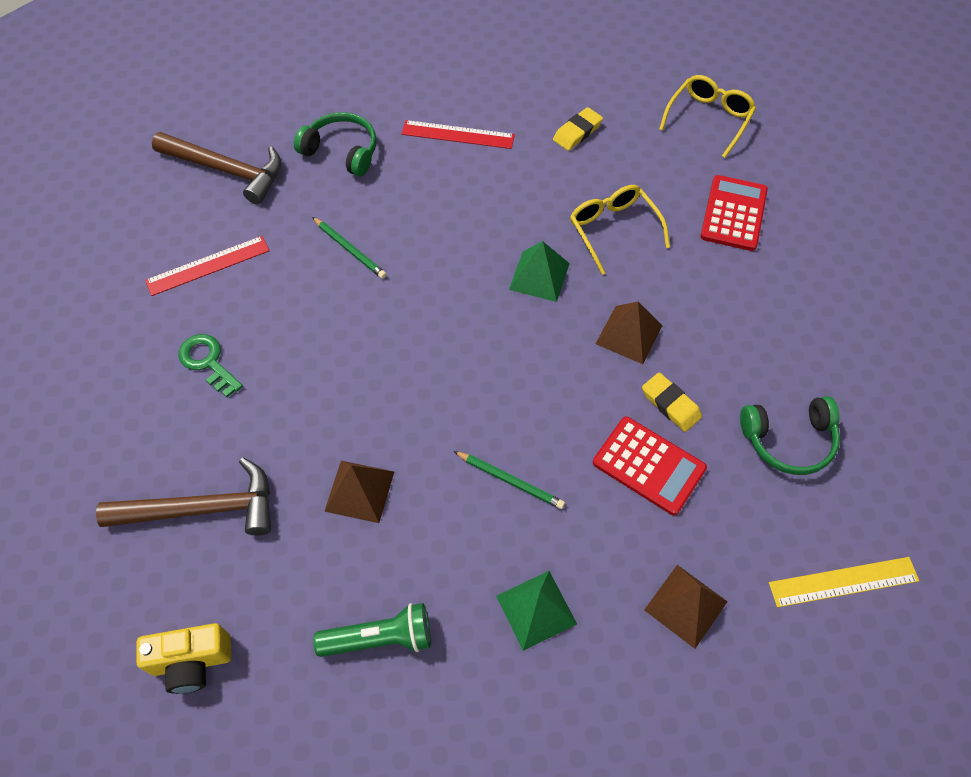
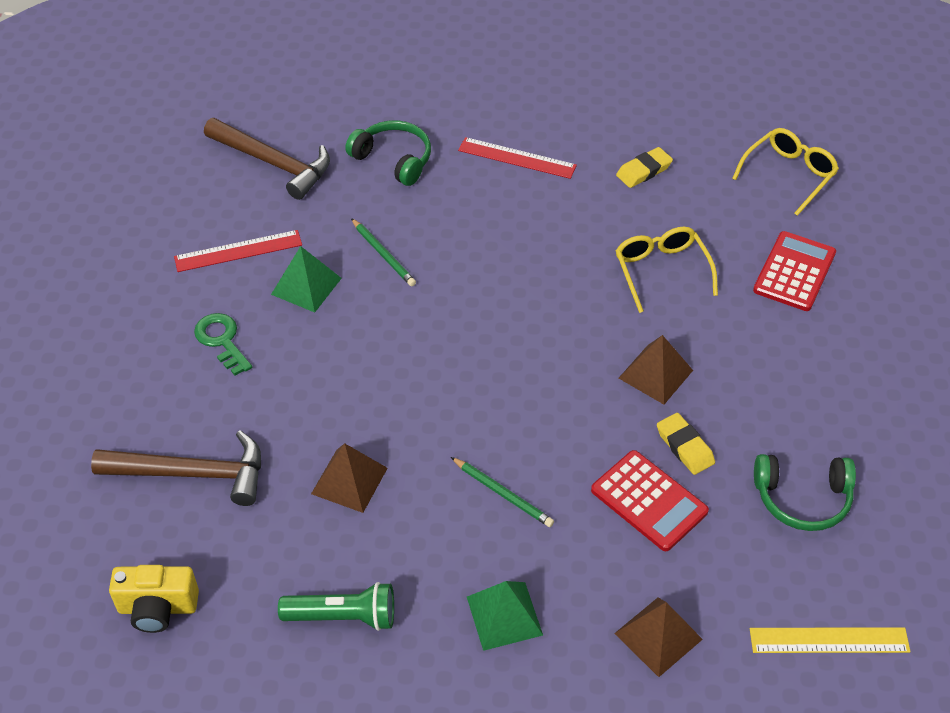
camera: 10 degrees right, 10 degrees down
(539, 276) = (573, 305): green pyramid -> green pyramid (306, 286)

